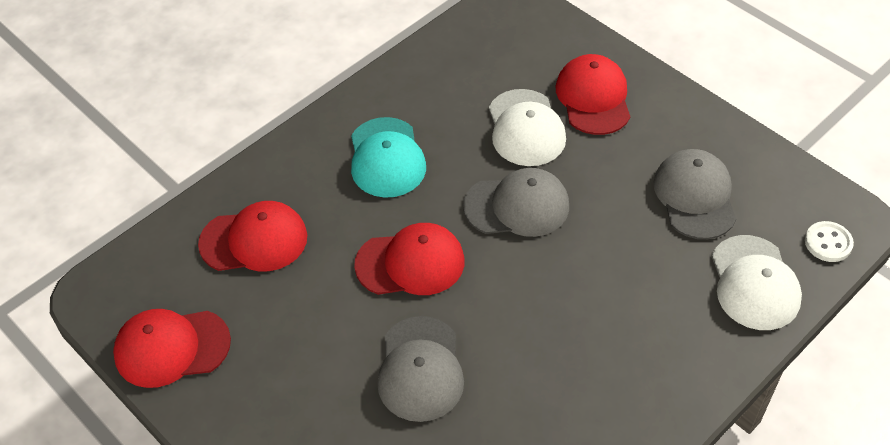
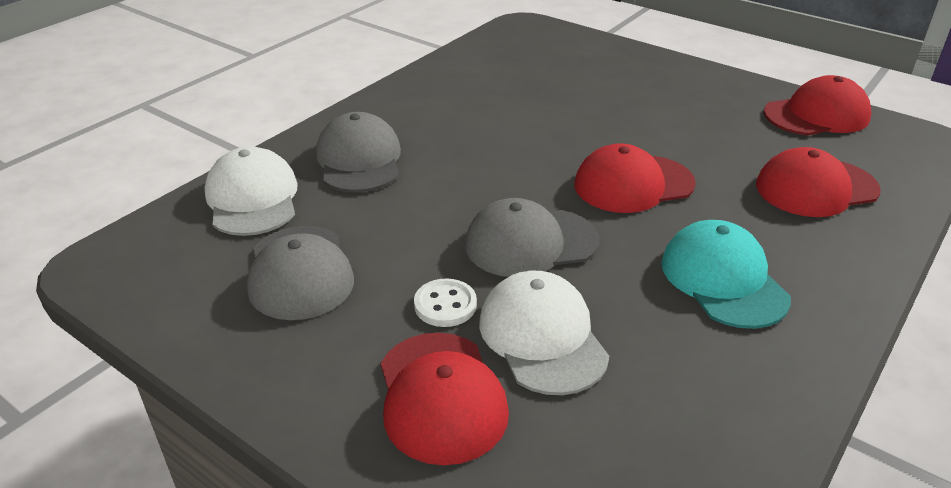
camera: 170 degrees right, 15 degrees down
(420, 369) = (586, 120): grey cap -> grey cap (359, 160)
(828, 243) = (147, 239): white button -> white button (445, 305)

